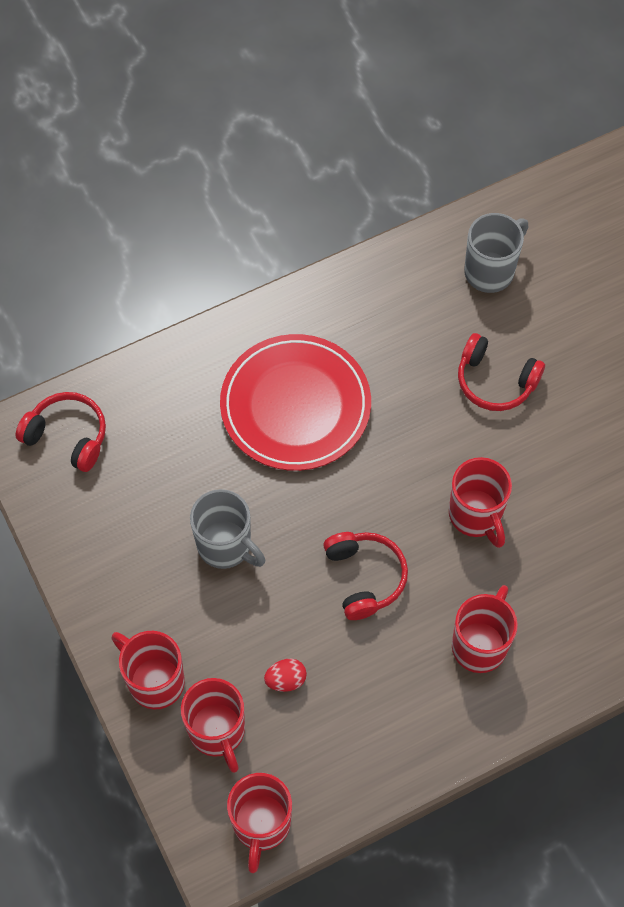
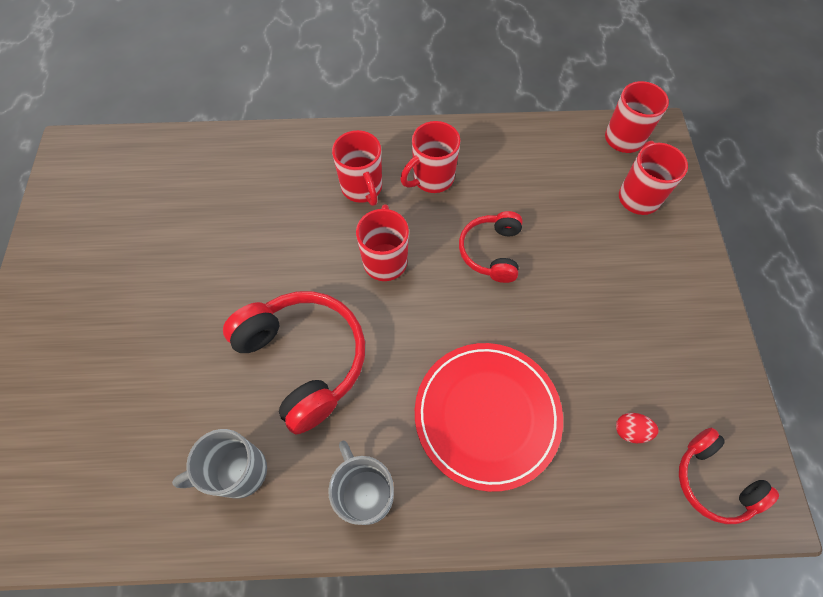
camera: 155 degrees left, 0 degrees up
(154, 681) = (676, 245): red mug -> red mug (362, 188)
(226, 546) = (592, 318): grey mug -> grey mug (366, 493)
(286, 680) = (578, 209): red egg -> red egg (630, 431)
(495, 381) = (304, 360): red headphones -> red headphones, size x1.71

